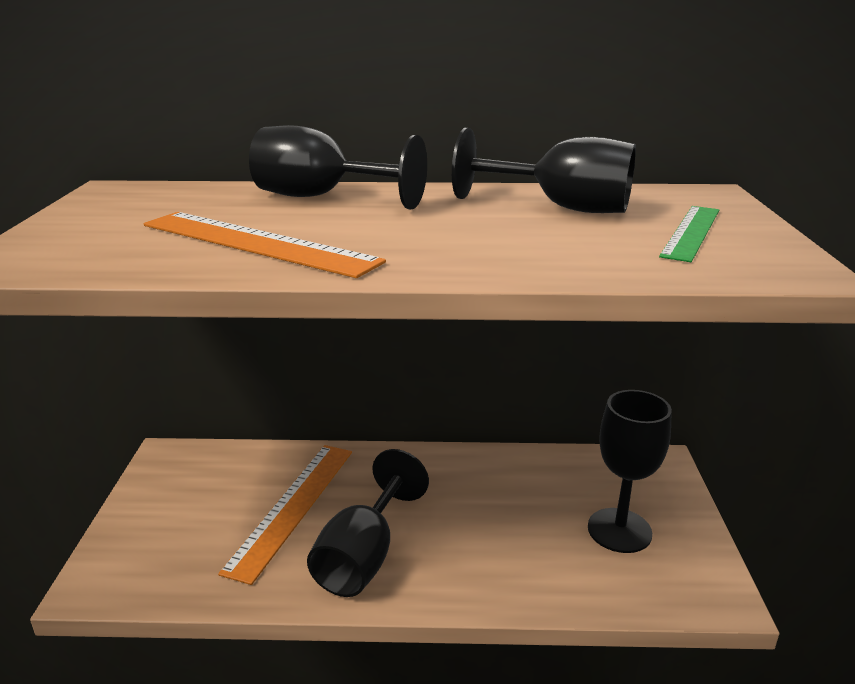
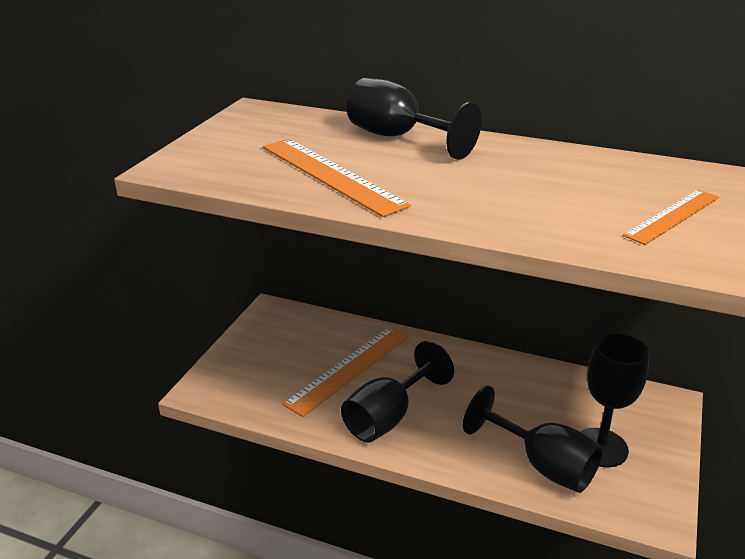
camera: 20 degrees right, 5 degrees up
(562, 208) = (582, 175): black goblet -> black goblet (543, 465)
(691, 232) = (672, 216): green ruler -> orange ruler

